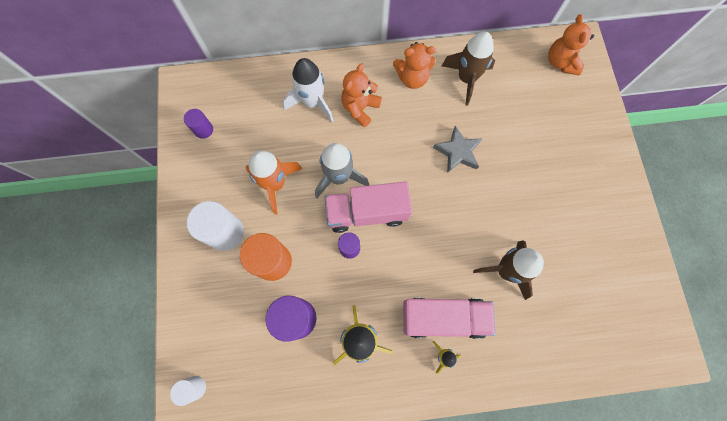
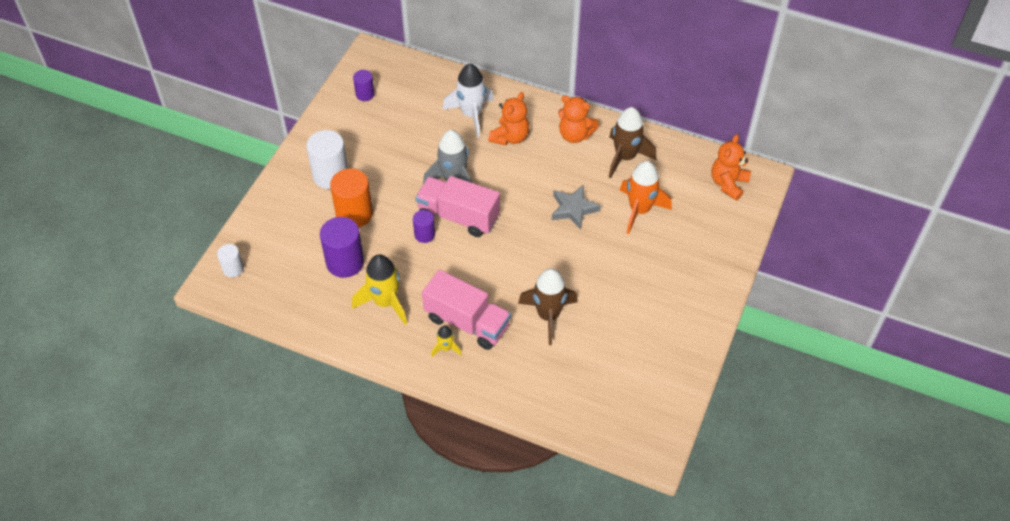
camera: 30 degrees right, 20 degrees down
(275, 184) = (396, 160): orange rocket -> orange rocket (639, 210)
(360, 108) = (510, 137): orange teddy bear -> orange teddy bear turned 150 degrees clockwise

